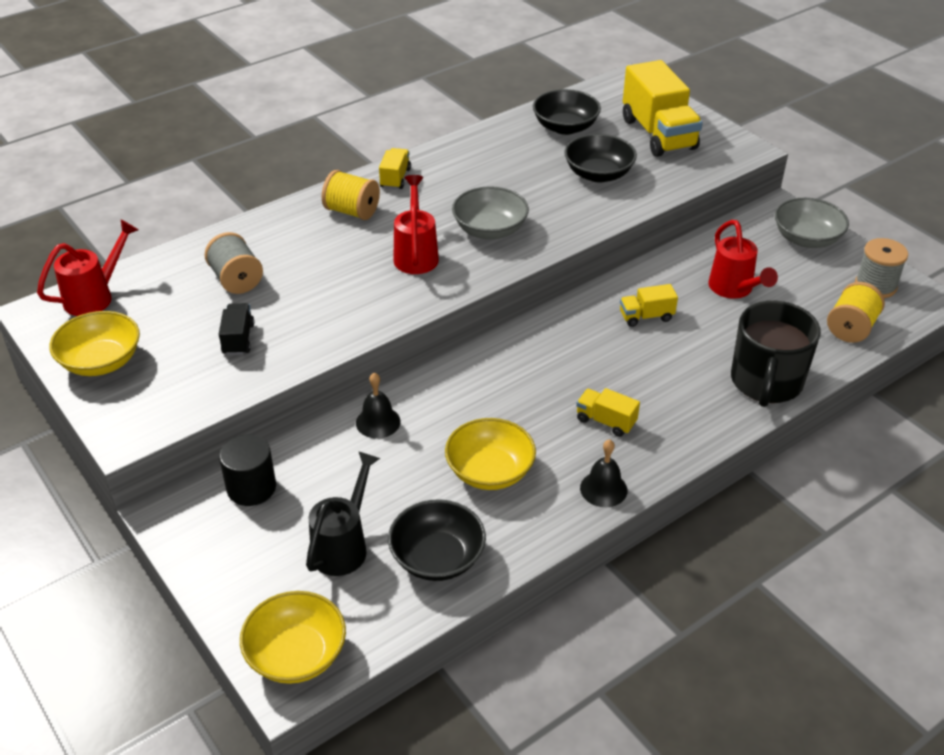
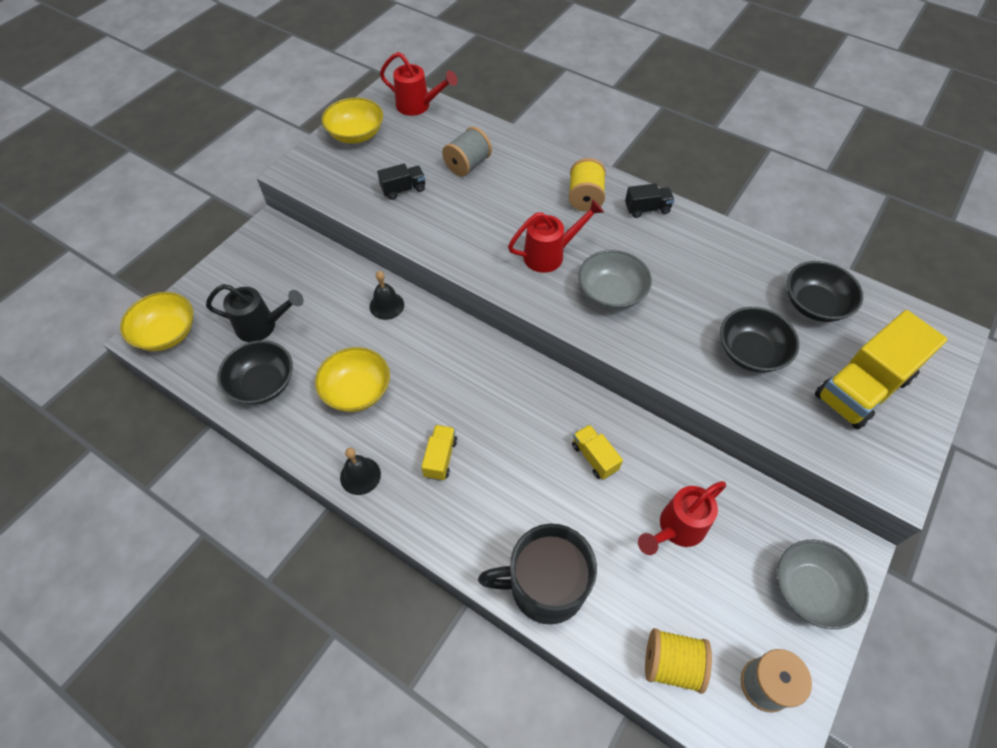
camera: 70 degrees right, 15 degrees up
(251, 488) = (302, 259): black cylinder -> none
(395, 178) = (647, 209): yellow truck -> black truck

